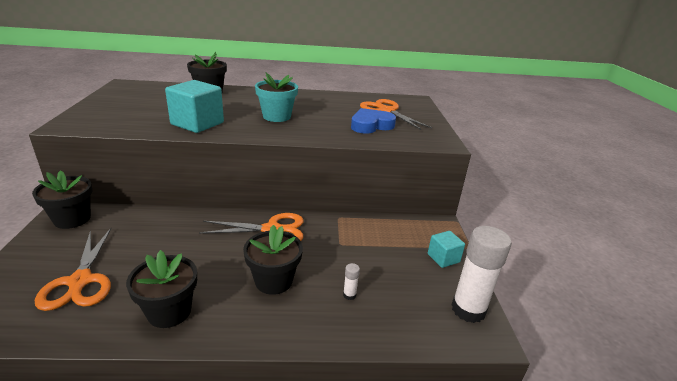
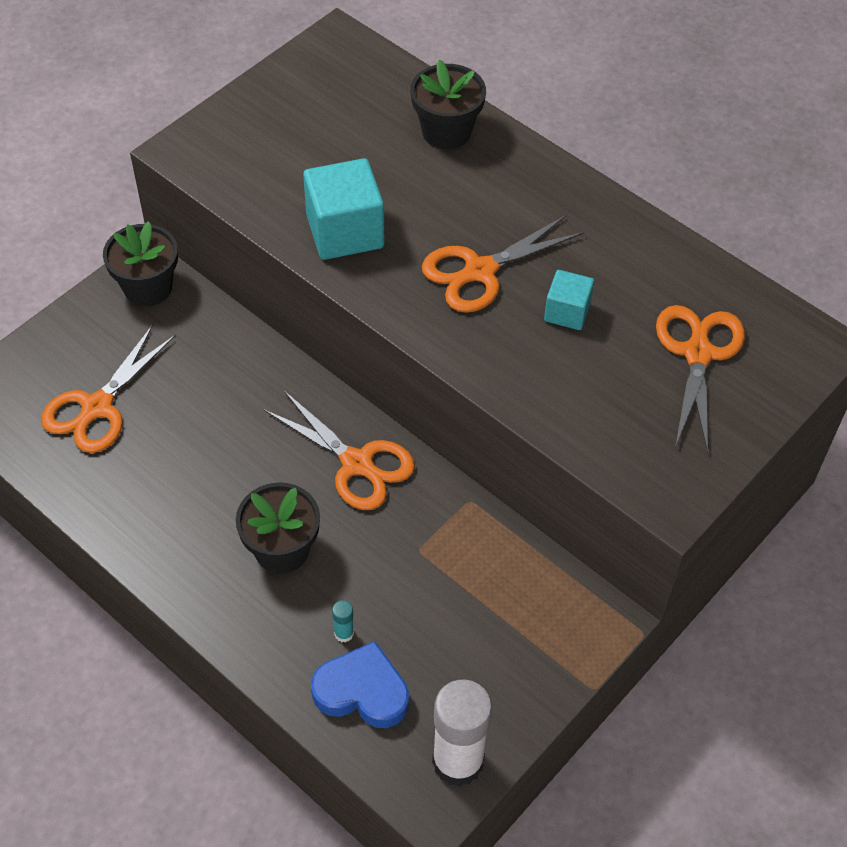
camera: 45 degrees right, 25 degrees up
(169, 311) = (148, 513): black flower pot -> none
(277, 116) = (480, 271): turquoise flower pot -> orange scissors
(349, 295) = (344, 633): white glue stick -> turquoise glue stick
(371, 125) = (609, 382): blue heart -> blue heart (362, 691)
(443, 258) = (529, 674): turquoise cube -> turquoise cube (567, 312)

